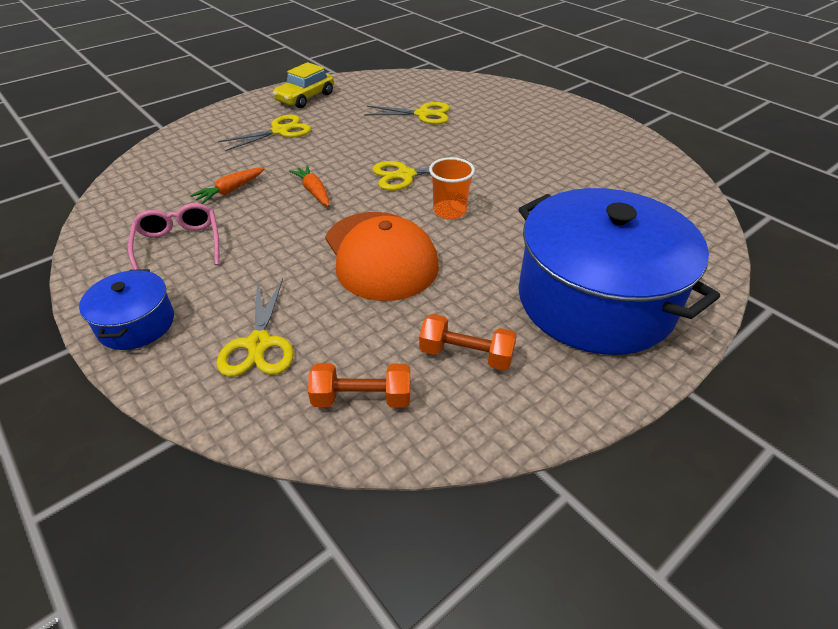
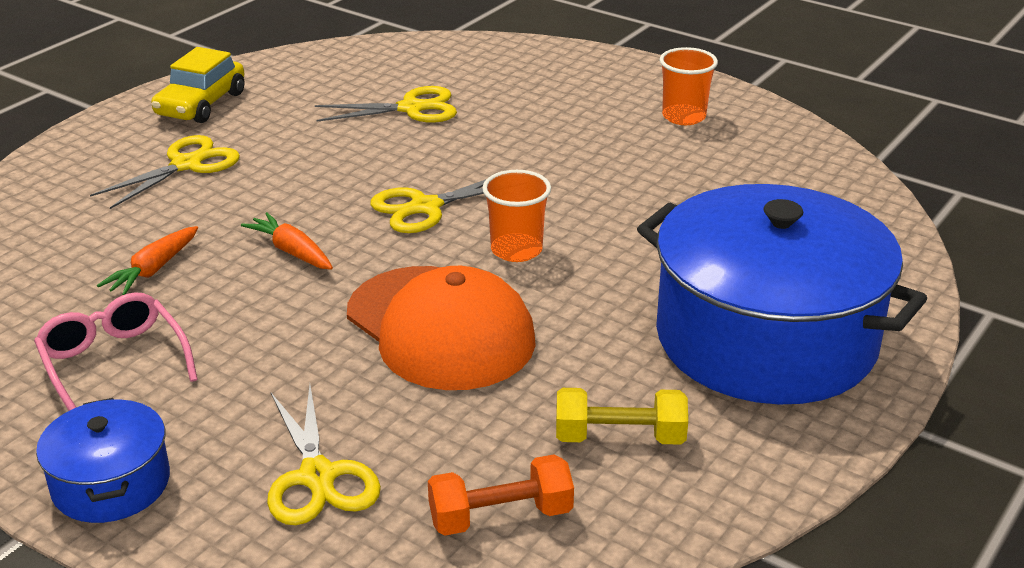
camera: 15 degrees left, 10 degrees down
(466, 355) = (619, 437): orange dumbbell -> yellow dumbbell
(591, 140) = (684, 117): none -> orange cup

